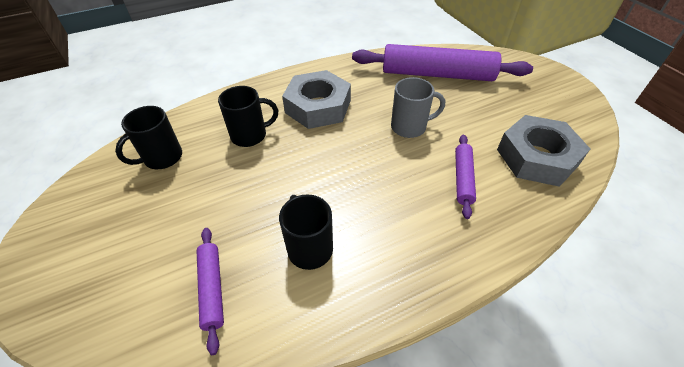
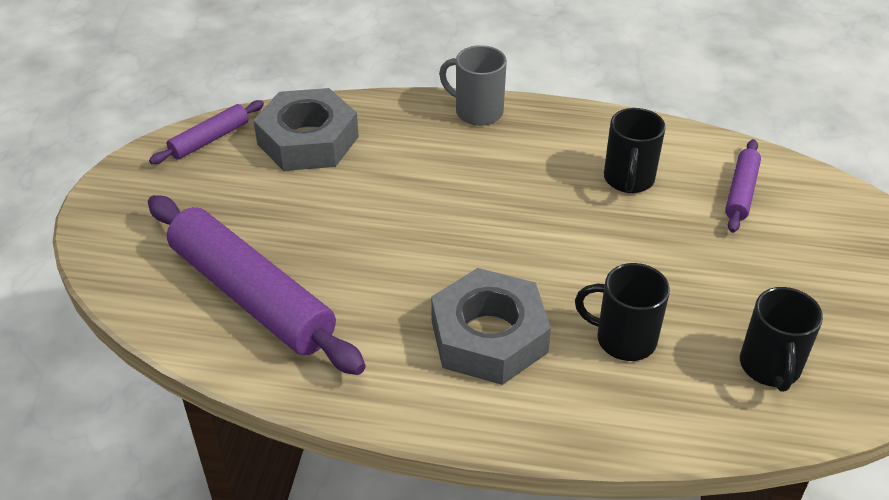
camera: 145 degrees left, 5 degrees down
(162, 158) = (770, 367): black mug -> black mug turned 105 degrees clockwise
(410, 127) = (397, 239): grey mug -> grey mug (477, 112)
(463, 178) = (412, 160): purple rolling pin -> purple rolling pin (210, 139)

